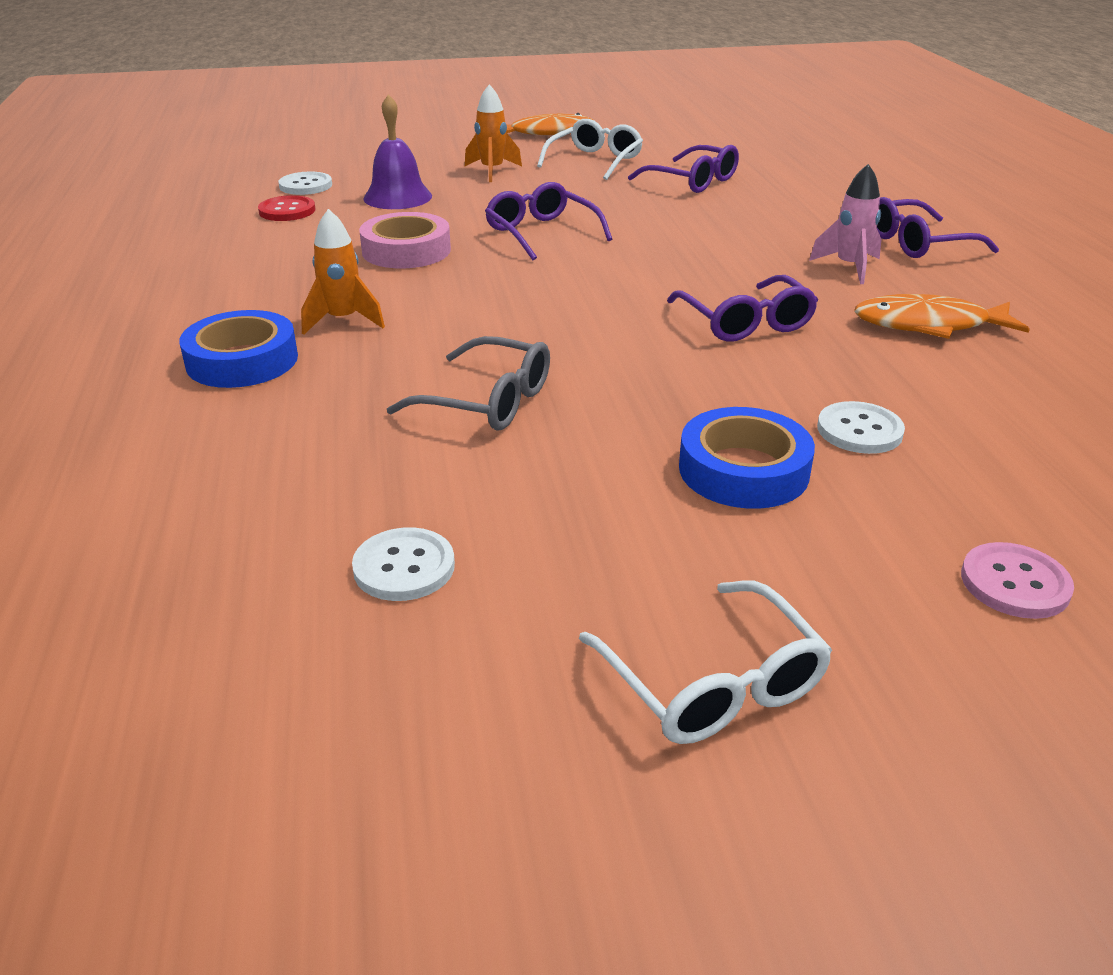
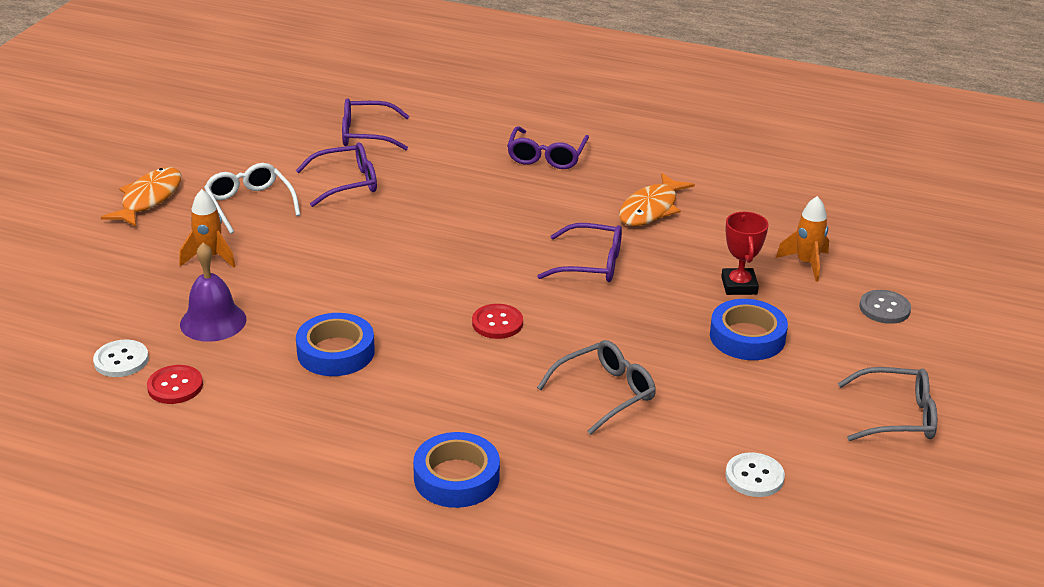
camera: 60 degrees left, 0 degrees up
(343, 321) = (434, 416): orange rocket -> orange rocket (806, 263)
(406, 250) = (336, 352): pink tape -> blue tape
(541, 233) = (370, 282): purple glasses -> purple glasses (366, 134)
(551, 305) = (497, 323): none -> red button
(713, 683) = (897, 416): white glasses -> grey glasses
(849, 267) = (554, 195): pink rocket -> none
(859, 430) = (739, 286): white button -> red trophy
(1015, 583) = (884, 308): pink button -> grey button

